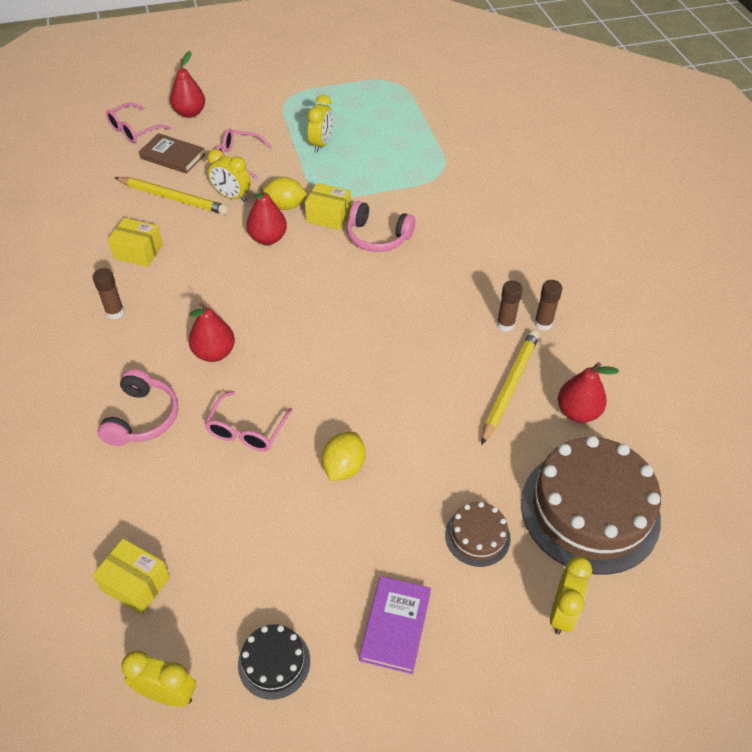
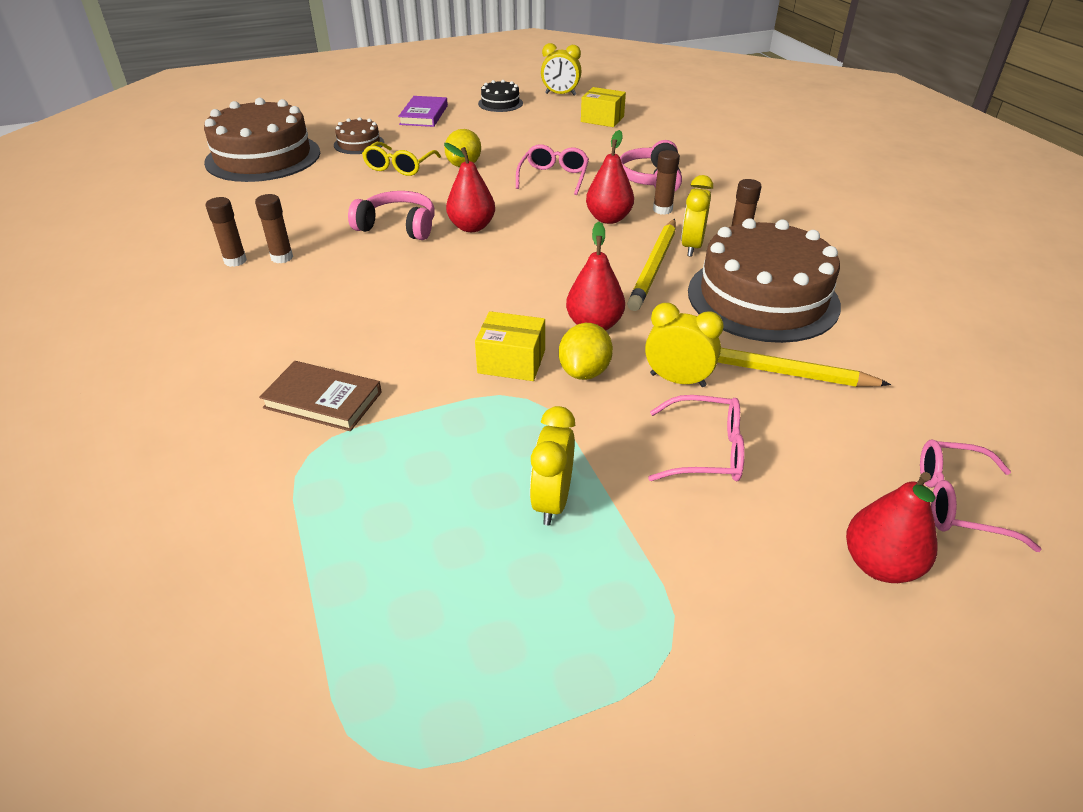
camera: 175 degrees right, 10 degrees down
(134, 130) = (958, 502): pink glasses -> pink glasses turned 120 degrees counterclockwise
(138, 252) = (762, 298): yellow box -> brown cake
(157, 362) = (662, 210): none -> brown glue stick
(173, 156) = (830, 446): brown book -> brown book (323, 400)
(285, 206) = (584, 371): yellow lemon -> yellow lemon turned 75 degrees counterclockwise
(377, 237) = (433, 337): pink headphones -> pink headphones (398, 226)
(419, 470) = (399, 167): none -> yellow glasses
(509, 386) = (299, 214): yellow pencil -> yellow pencil (654, 267)
(562, 612) = (309, 123): yellow clock -> yellow clock (691, 246)
(577, 412) = (239, 202): red pear -> red pear (472, 227)

